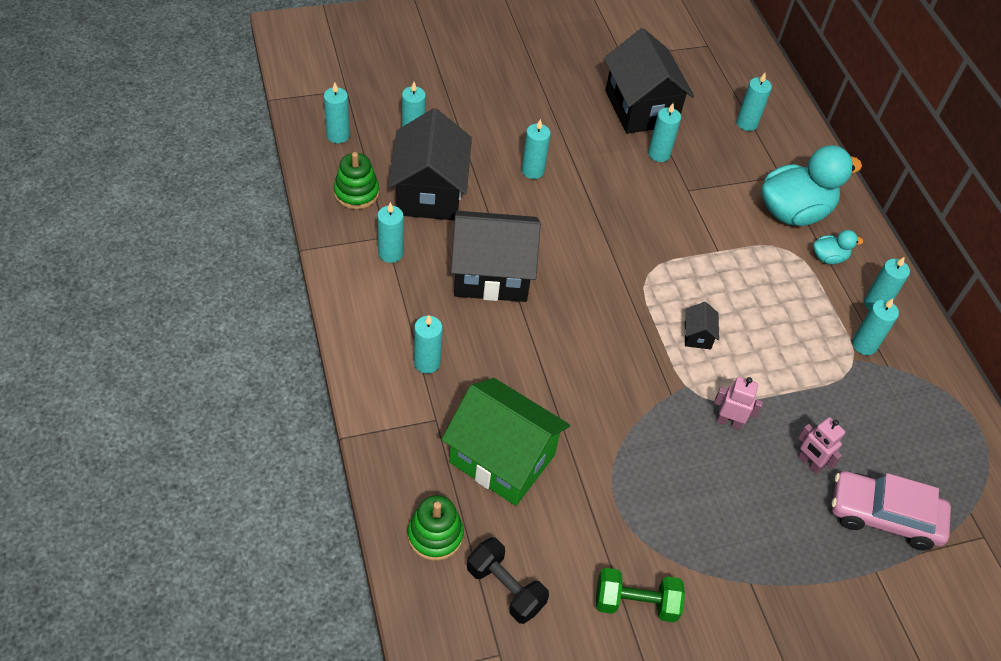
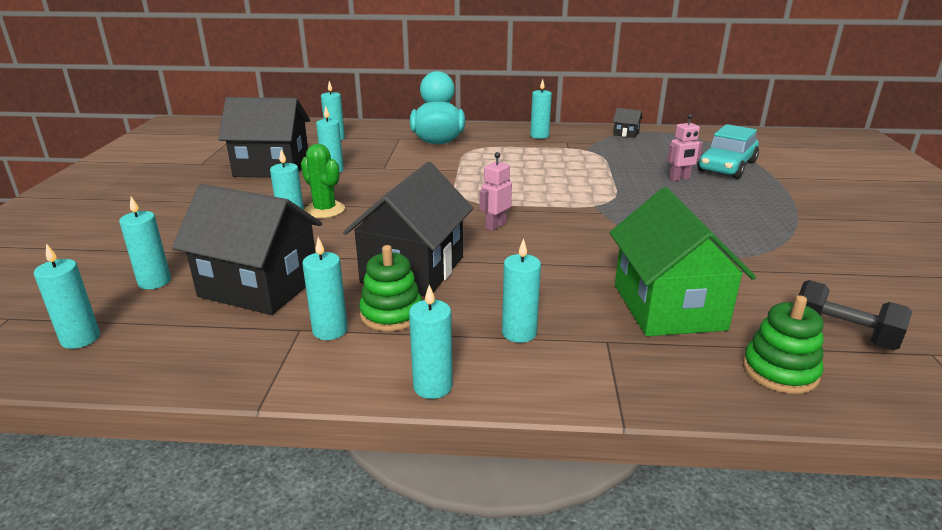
camera: 65 degrees left, 25 degrees down
(356, 193) = (202, 340): green stacking toy -> green stacking toy (391, 314)
(502, 458) = (668, 307): green house -> green house turned 60 degrees counterclockwise
(505, 588) = (842, 335): black dumbbell -> black dumbbell turned 60 degrees clockwise
(569, 181) = (324, 210): none -> green cactus
(635, 603) = (835, 267): green dumbbell -> none
(697, 335) = (542, 192): black house -> black house (626, 134)
(729, 422) = (636, 197): pink robot -> pink robot (495, 226)
(828, 257) = (489, 140): turquoise duck -> none
(864, 345) = (574, 145): turquoise candle -> turquoise candle (432, 386)
(883, 516) = (726, 166): pink car -> turquoise car

